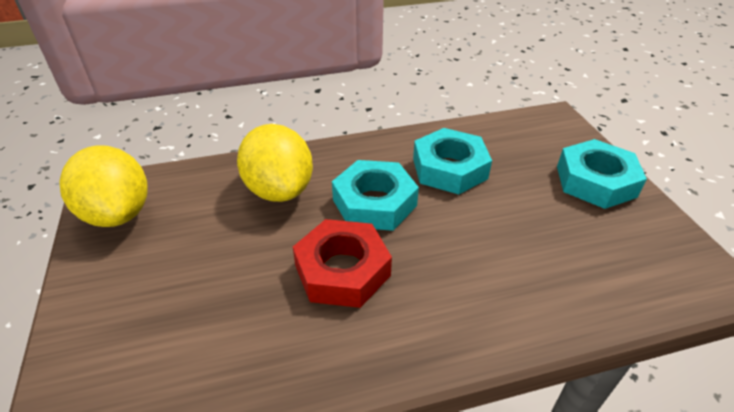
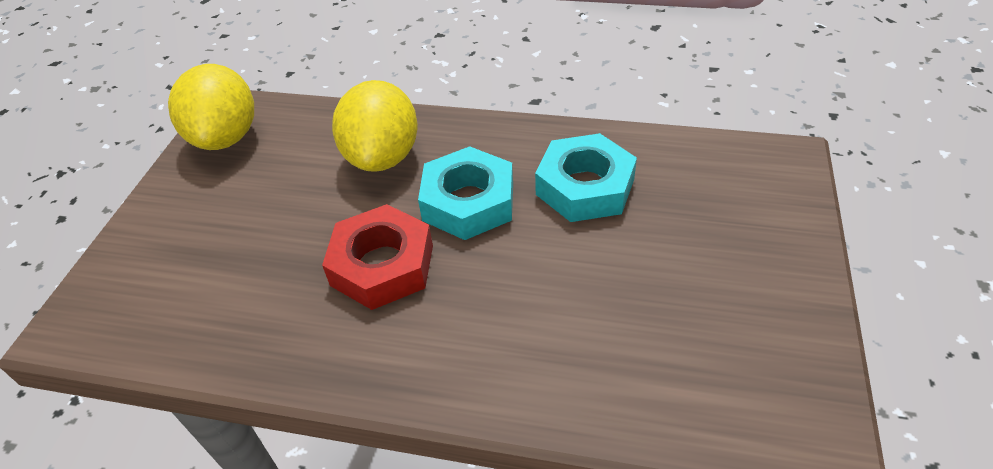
camera: 30 degrees right, 5 degrees up
(595, 181) = (763, 261): turquoise nut -> none

